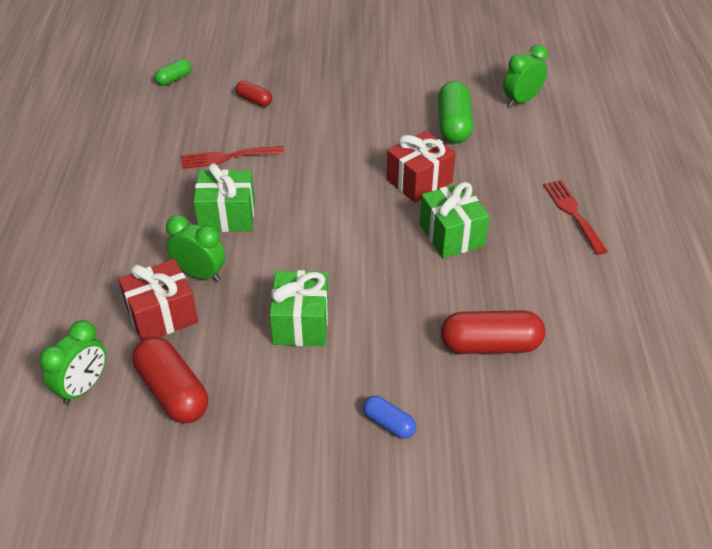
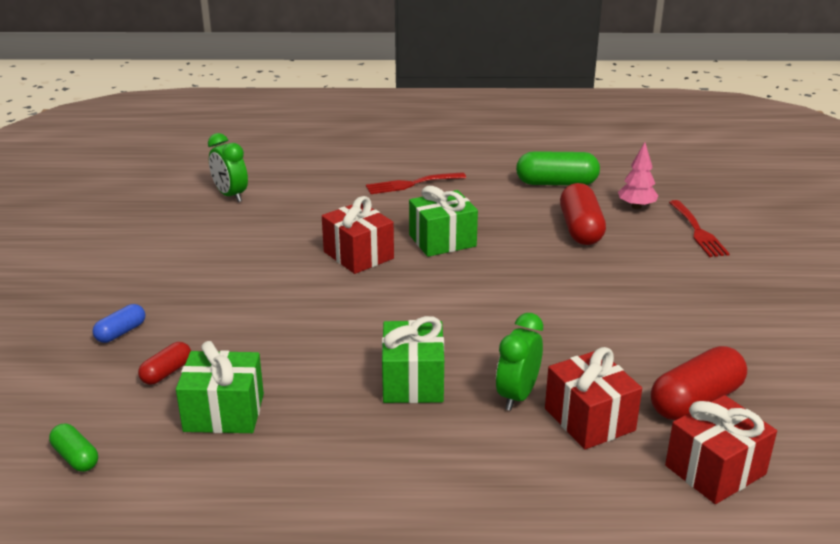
camera: 90 degrees left, 15 degrees down
(83, 387) = (715, 470): green clock -> red gift
(227, 157) = (294, 389): red fork -> red fork (698, 231)
(301, 323) = (578, 324): green gift -> green gift (224, 412)
(389, 423) = (683, 277): blue capsule -> blue capsule (121, 332)
(453, 124) = (263, 233): green capsule -> green capsule (556, 183)
(556, 406) = (636, 207): none -> pink tree

